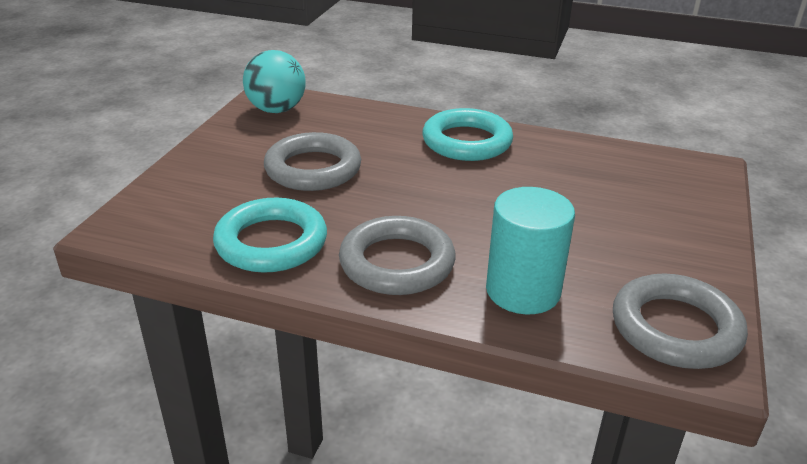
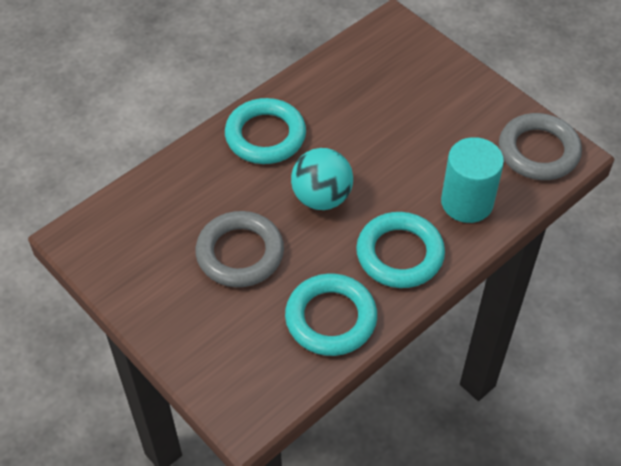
camera: 60 degrees left, 20 degrees up
(276, 110) = (112, 240): turquoise ball -> turquoise ball (321, 197)
(397, 263) = (400, 254): grey ring -> turquoise ring

